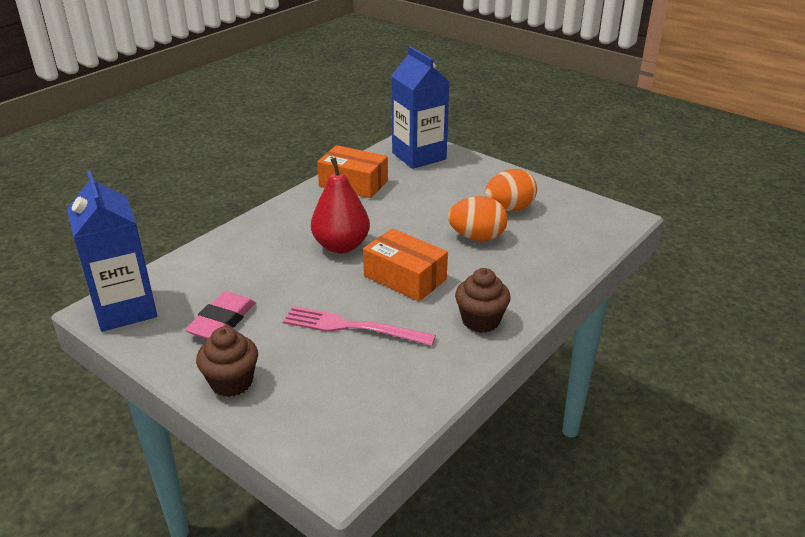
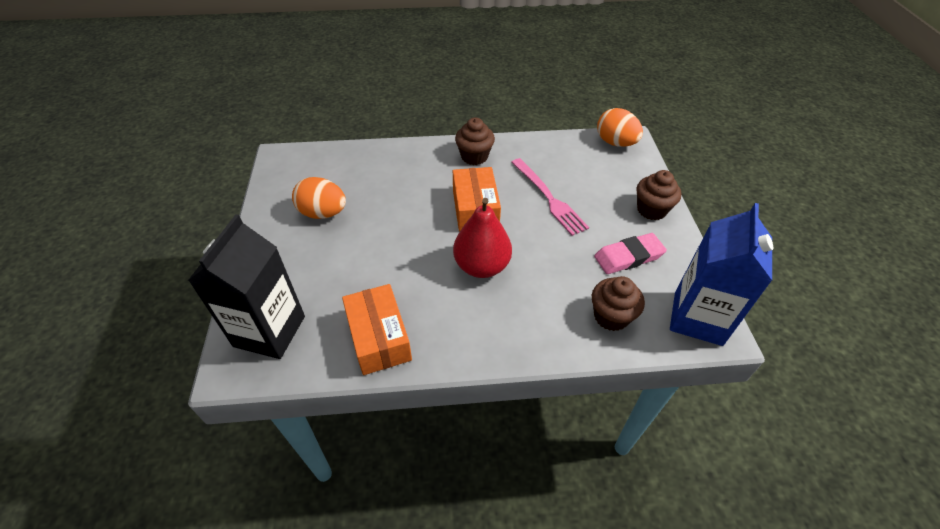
camera: 135 degrees left, 15 degrees up
(203, 272) = (611, 316): none -> brown cupcake
(419, 156) = (269, 331): blue carton -> black carton
(477, 237) = (385, 206): orange egg -> orange egg (615, 143)

